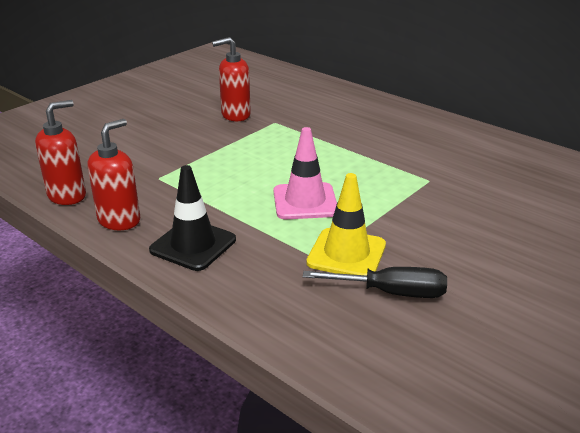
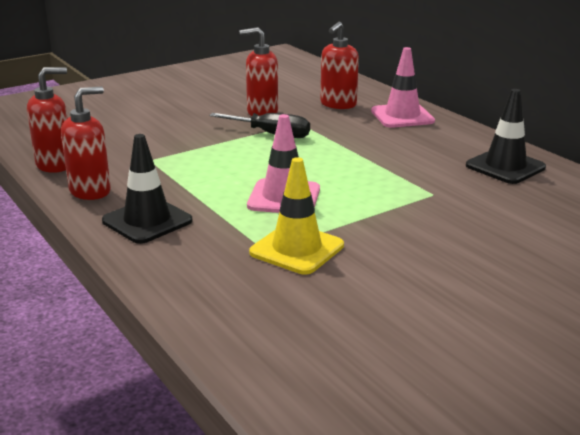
camera: 15 degrees right, 5 degrees down
(298, 99) = (338, 104): none -> red soap dispenser
(360, 105) = (402, 116): none -> pink traffic cone
(391, 293) = (321, 290): black screwdriver -> black screwdriver (271, 134)
(471, 145) = (505, 167): none -> black traffic cone

